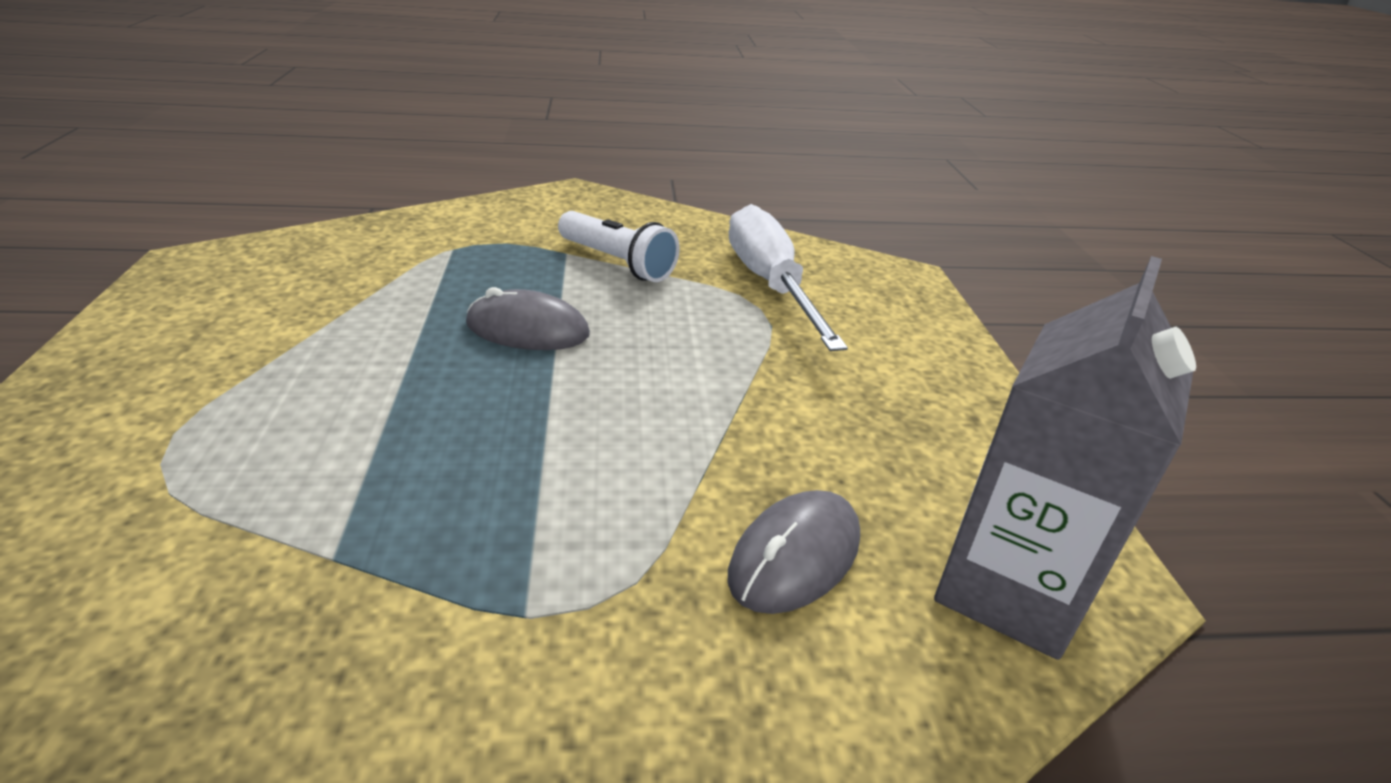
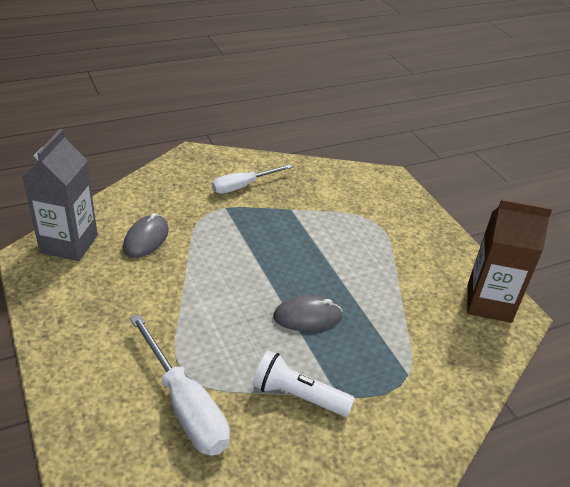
camera: 160 degrees right, 5 degrees up
(205, 281) = (489, 303): none -> brown carton
(400, 704) = (242, 186): none -> white screwdriver

